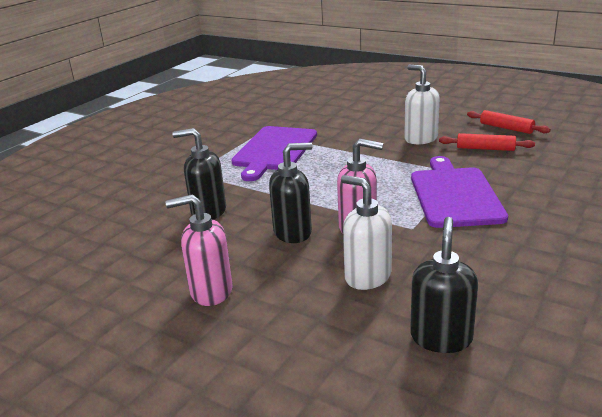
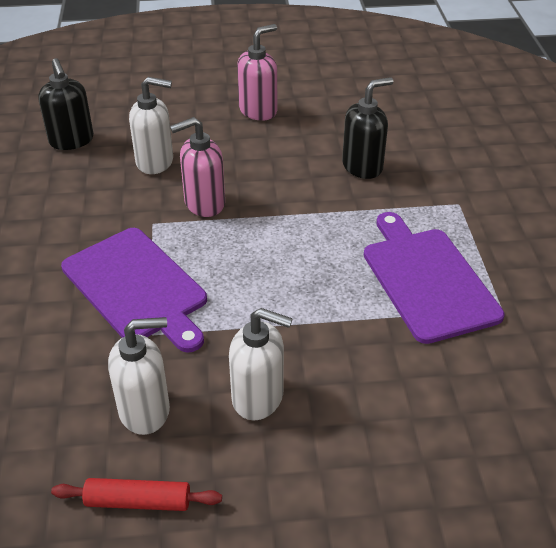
camera: 140 degrees right, 15 degrees up
(293, 232) = (257, 176): black soap dispenser -> none
(485, 149) = (145, 410): red rolling pin -> white soap dispenser

